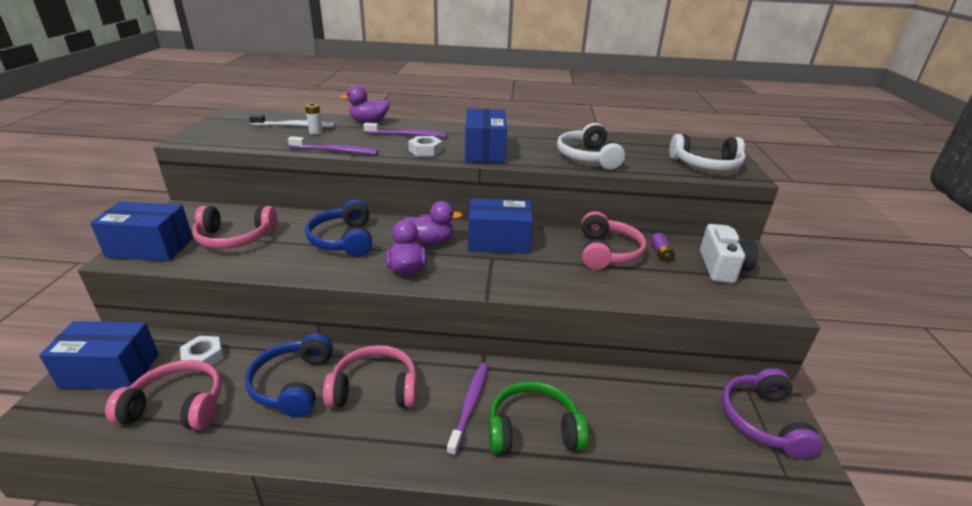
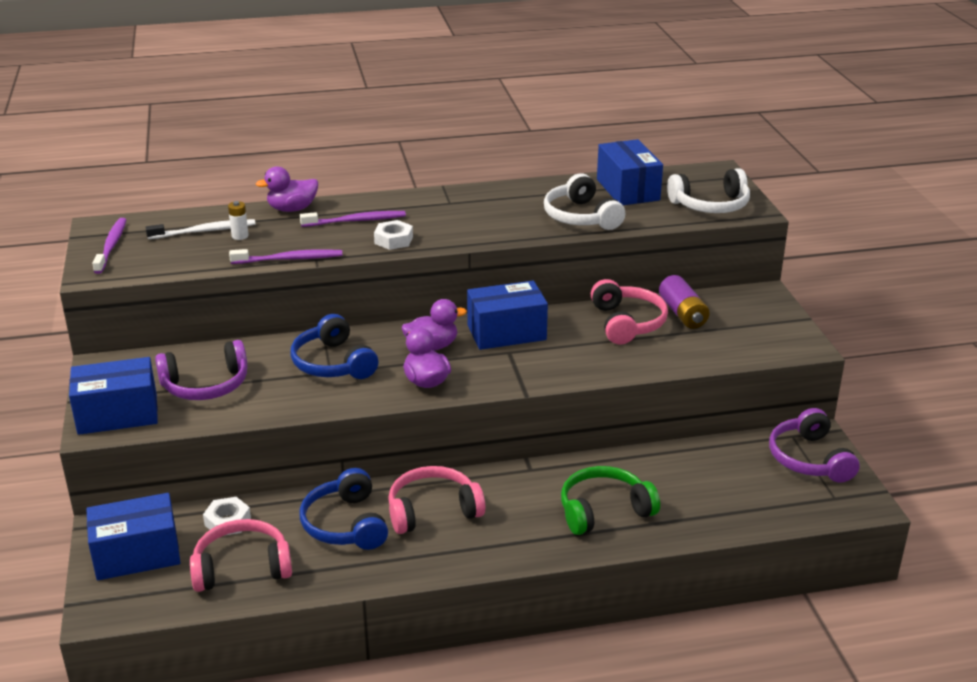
camera: 15 degrees left, 0 degrees up
(235, 238) = (206, 385): pink headphones -> purple headphones
(470, 405) = (535, 503): purple toothbrush -> purple toothbrush (111, 246)
(484, 151) = (462, 229): blue box -> blue box (627, 190)
(661, 253) = (683, 314): purple battery -> purple battery, size x1.73
(722, 267) = (747, 318): white camera -> none

